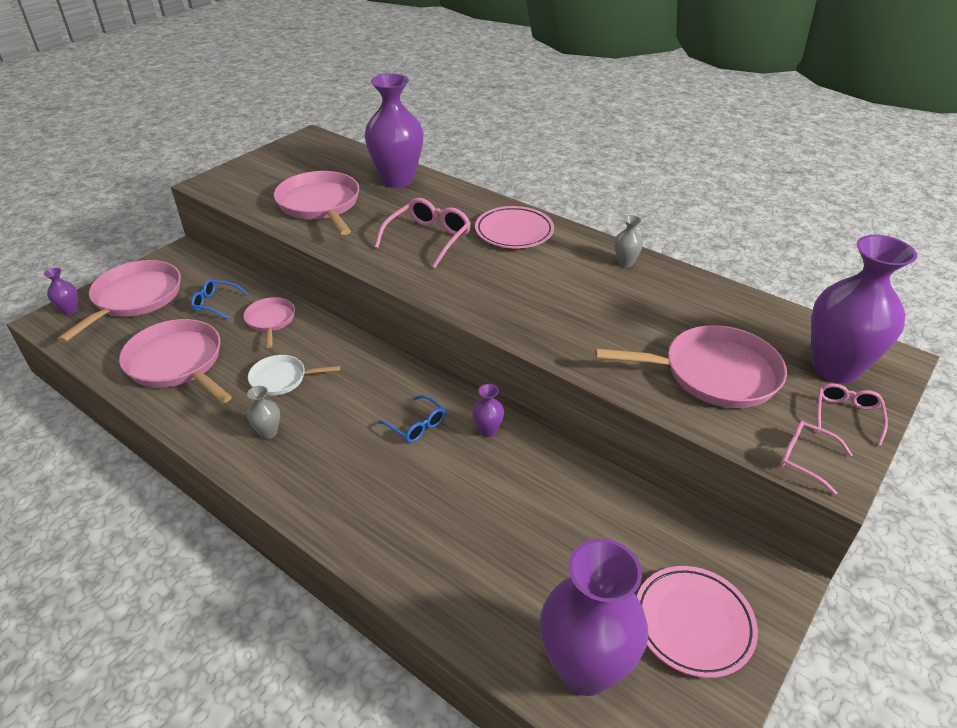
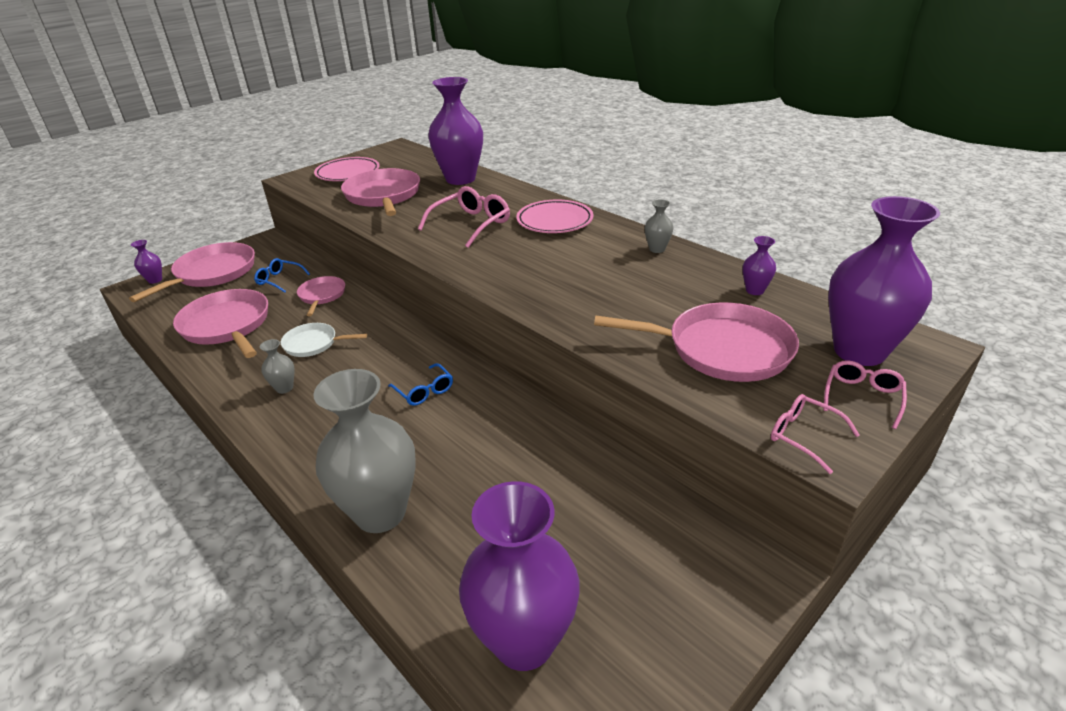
camera: 10 degrees right, 5 degrees down
(414, 559) = (380, 512): none -> grey vase
(488, 430) = (492, 400): purple vase -> purple vase (754, 290)
(693, 623) = (657, 607): pink plate -> pink plate (348, 173)

